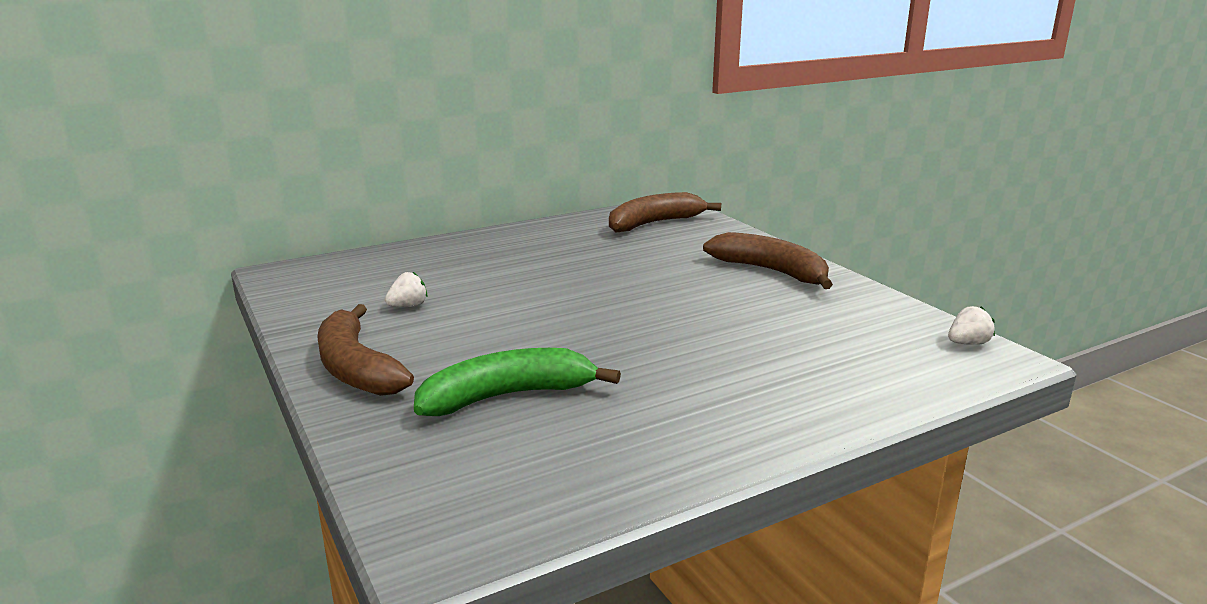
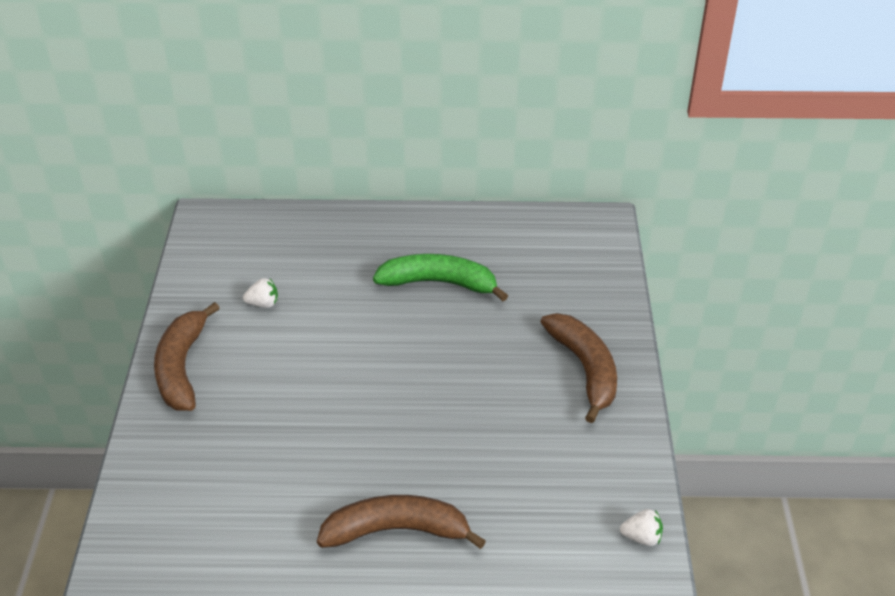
camera: 30 degrees right, 20 degrees up
(507, 396) = (252, 442): green banana -> green banana (439, 283)
(654, 223) = (556, 249): brown banana -> brown banana (396, 530)

